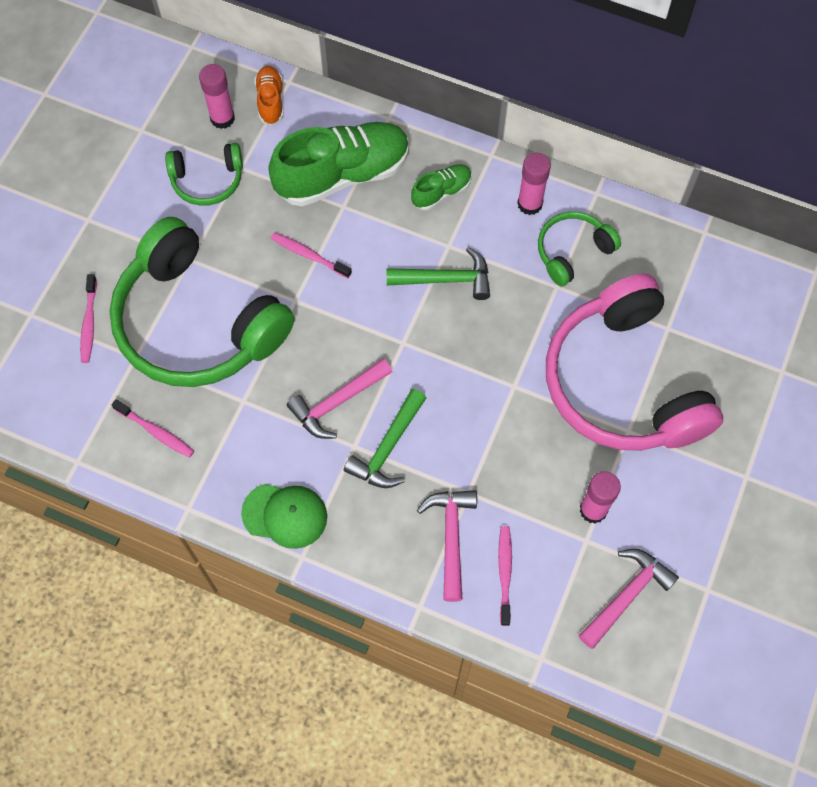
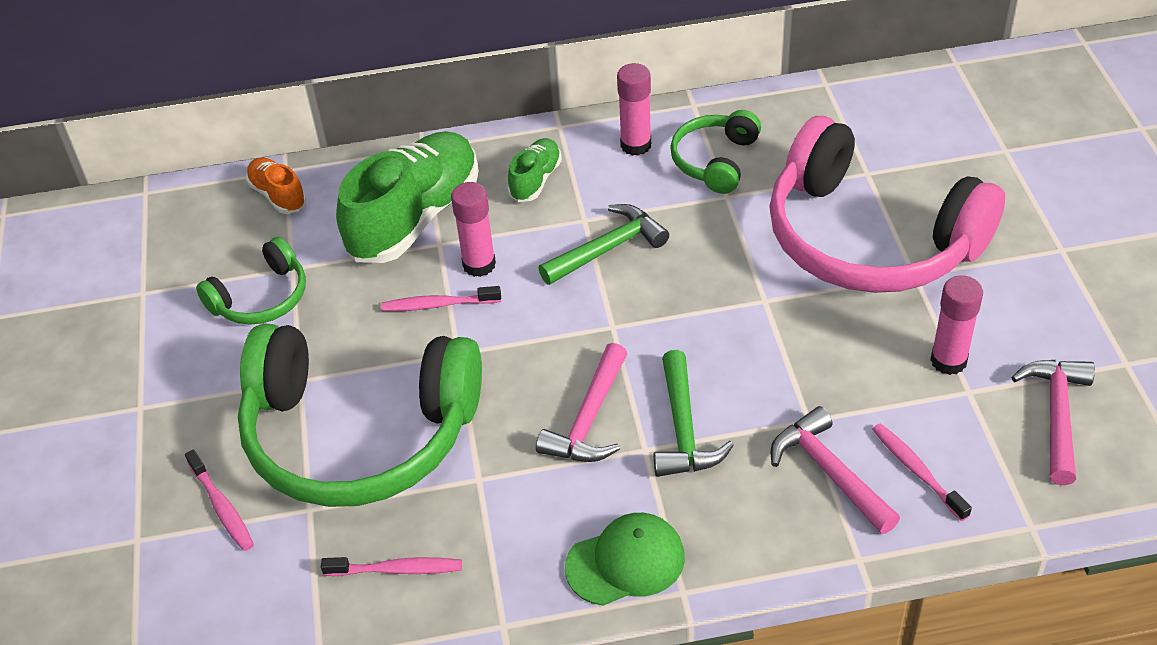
camera: 30 degrees left, 20 degrees down
(222, 118) = (234, 236): pink glue stick -> pink glue stick (479, 264)

